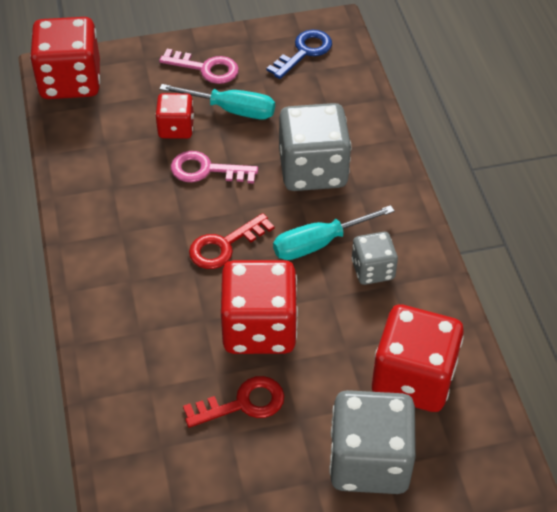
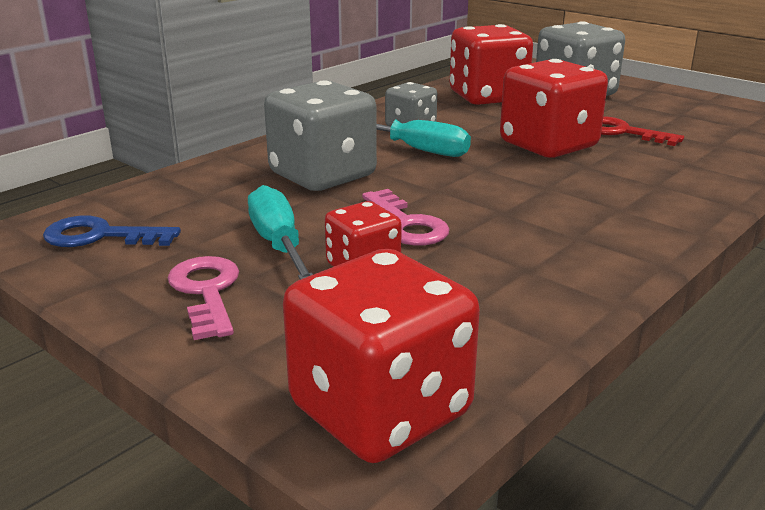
camera: 125 degrees left, 25 degrees down
(224, 245) = (492, 183): red key -> none

